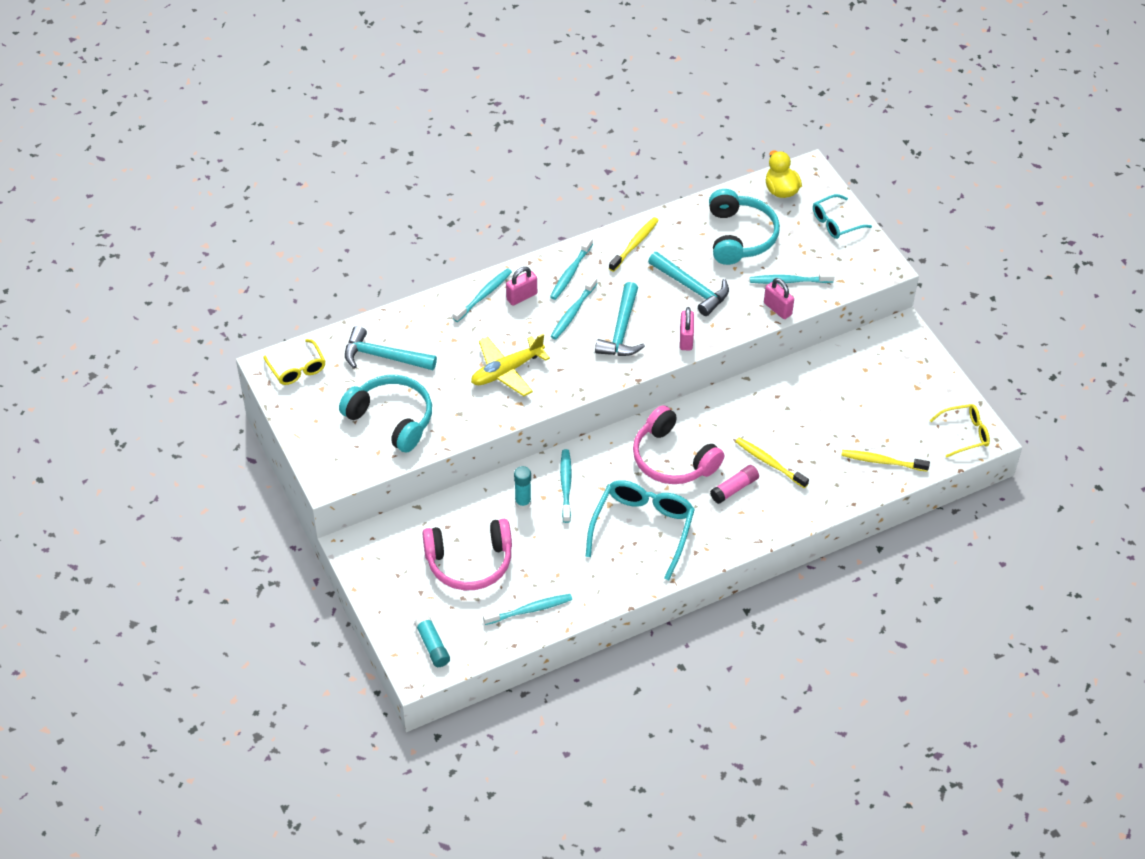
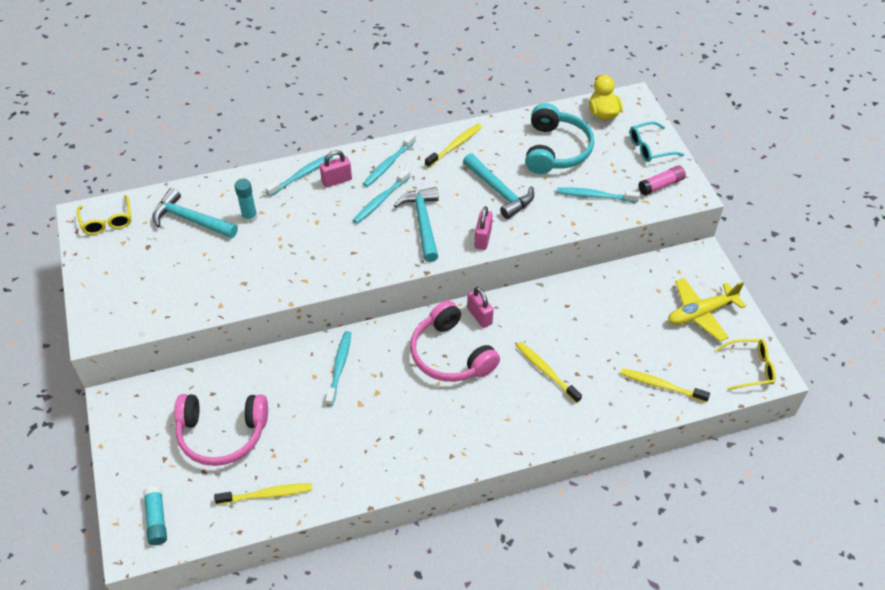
camera: 10 degrees right, 0 degrees up
(391, 419) = (177, 280): turquoise headphones -> none
(507, 371) = (302, 248): yellow plane -> yellow plane (701, 313)
(523, 503) = (292, 379): turquoise glue stick -> turquoise glue stick (250, 217)
(530, 610) = (267, 494): turquoise toothbrush -> yellow toothbrush
(621, 330) = (422, 222): turquoise hammer -> turquoise hammer turned 150 degrees clockwise
(642, 528) = (403, 423): turquoise glasses -> none
(734, 488) = (505, 393): pink glue stick -> pink glue stick (661, 185)
(777, 309) = (578, 220): pink padlock -> pink padlock (479, 316)

